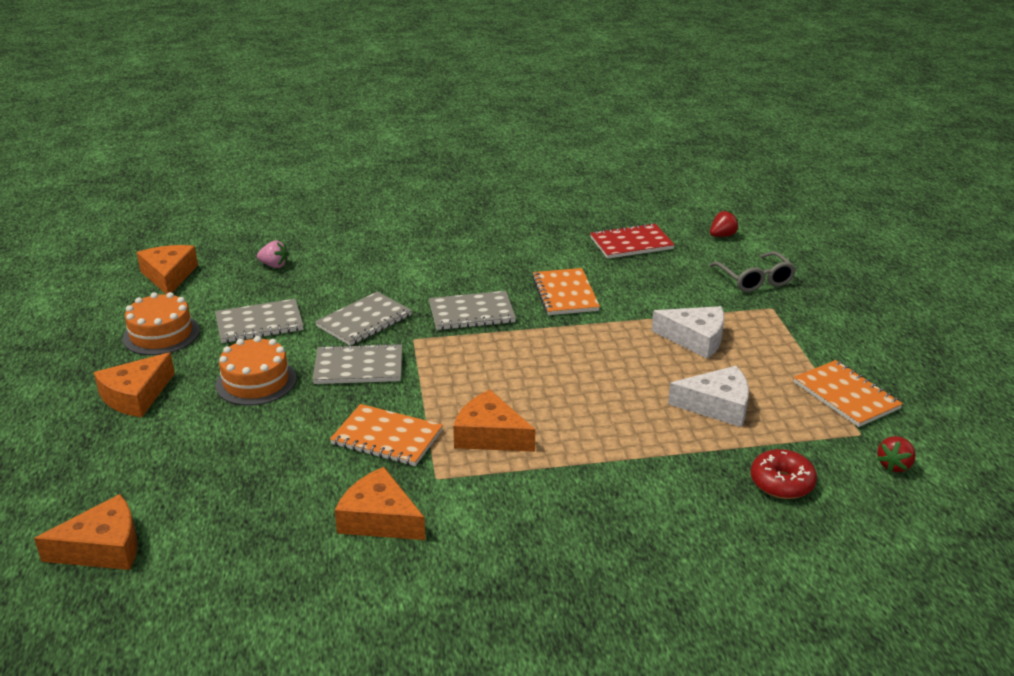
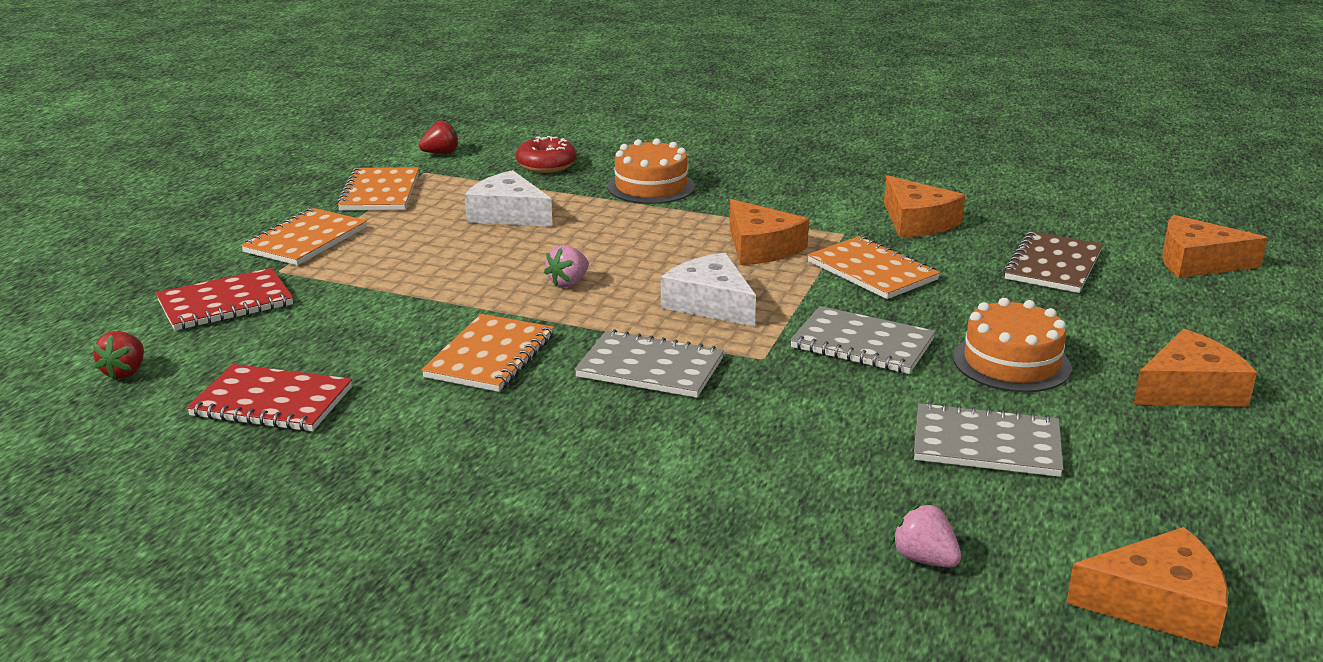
camera: 150 degrees left, 5 degrees down
(161, 334) = (1161, 473): orange cake -> orange cake (651, 187)
(169, 276) = (1158, 604): orange cheese -> orange cheese turned 105 degrees counterclockwise
(239, 496) = (1053, 265): none -> brown notebook
(364, 321) = (816, 401): grey notebook -> none
(587, 355) = (568, 283): none -> pink strawberry
(695, 339) = (424, 266): white cheese -> white cheese (710, 304)
(722, 236) = (125, 372): red strawberry -> red strawberry turned 75 degrees counterclockwise
(755, 279) = (225, 303): grey glasses -> red notebook
(803, 334) = (306, 240): none -> orange notebook

